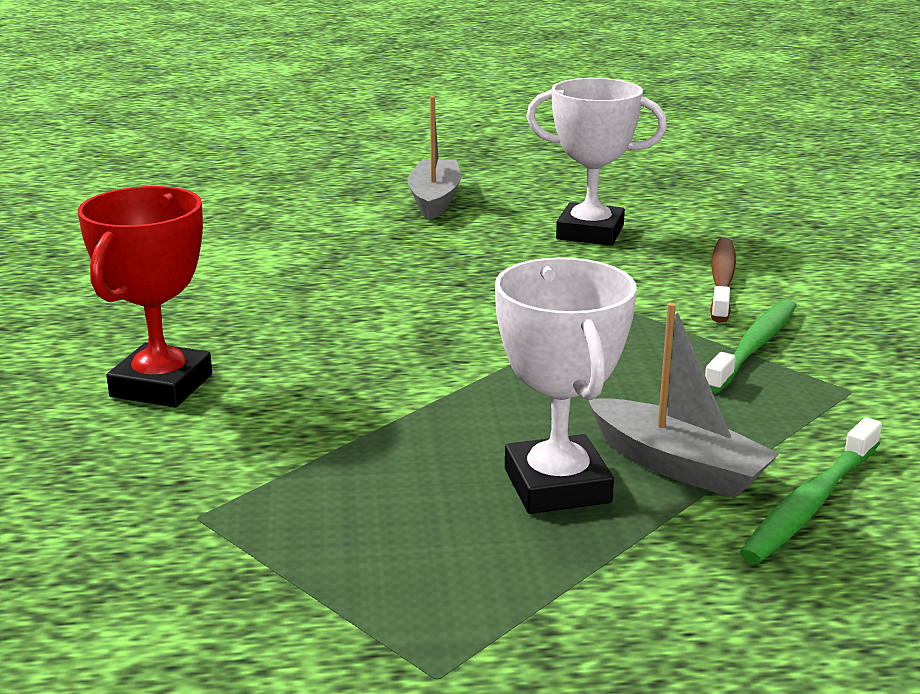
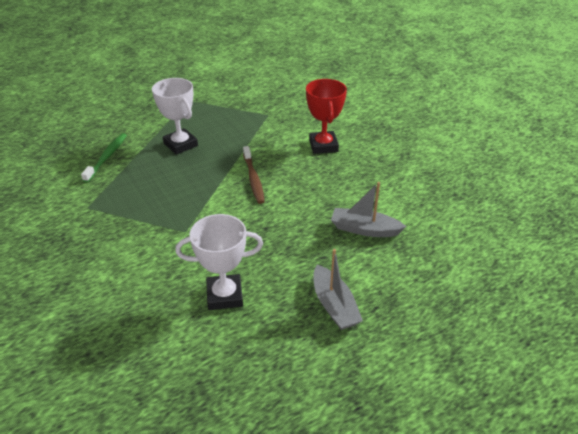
camera: 155 degrees right, 15 degrees up
(678, 465) = (147, 159): grey boat -> grey boat (364, 229)
(722, 280) = (143, 268): brown toothbrush -> brown toothbrush (253, 179)
(753, 347) = (125, 221): green toothbrush -> none

